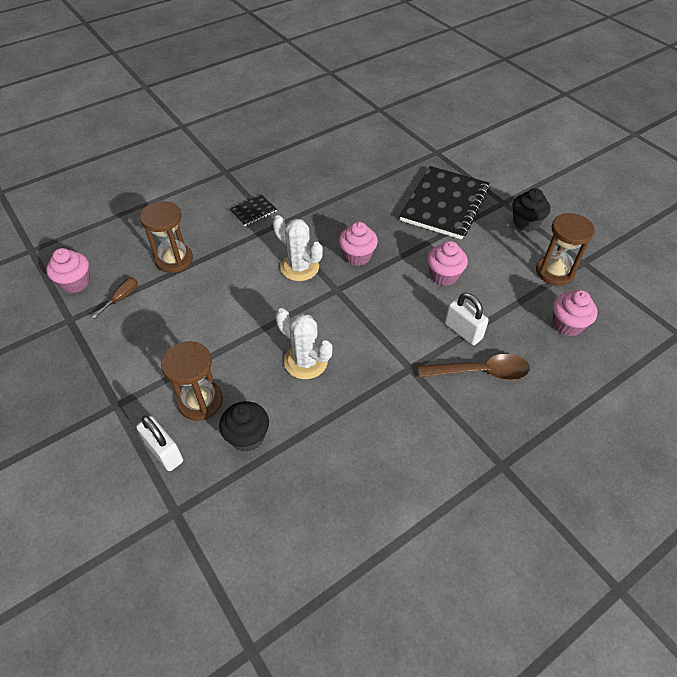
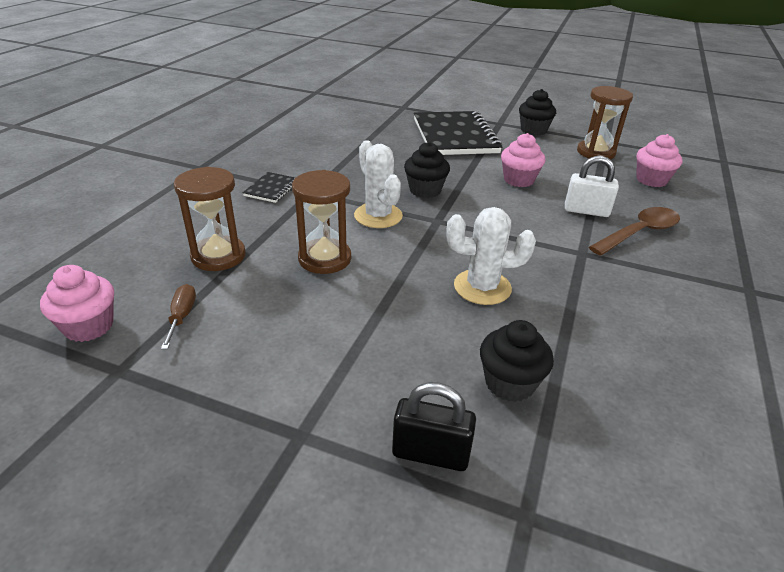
camera: 35 degrees left, 15 degrees down
(164, 452) = (430, 454): white padlock -> black padlock
(200, 401) = (412, 376): brown hourglass -> brown hourglass (324, 258)
(299, 267) = (378, 216): white cactus -> white cactus turned 60 degrees clockwise
(357, 256) = (425, 190): pink cupcake -> black cupcake

